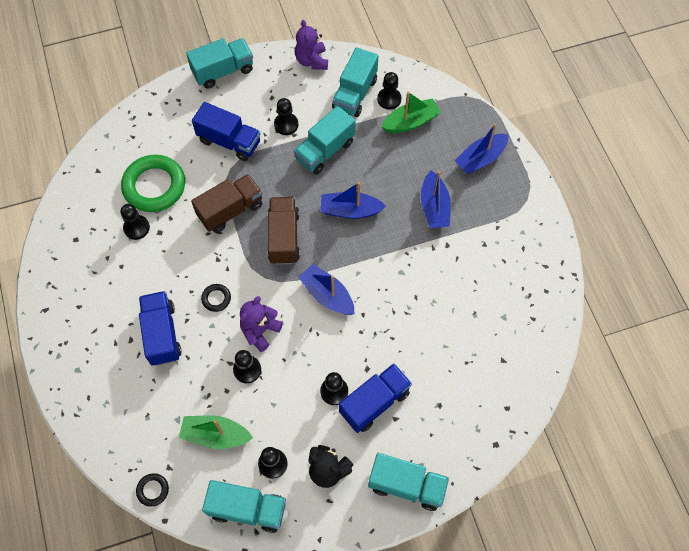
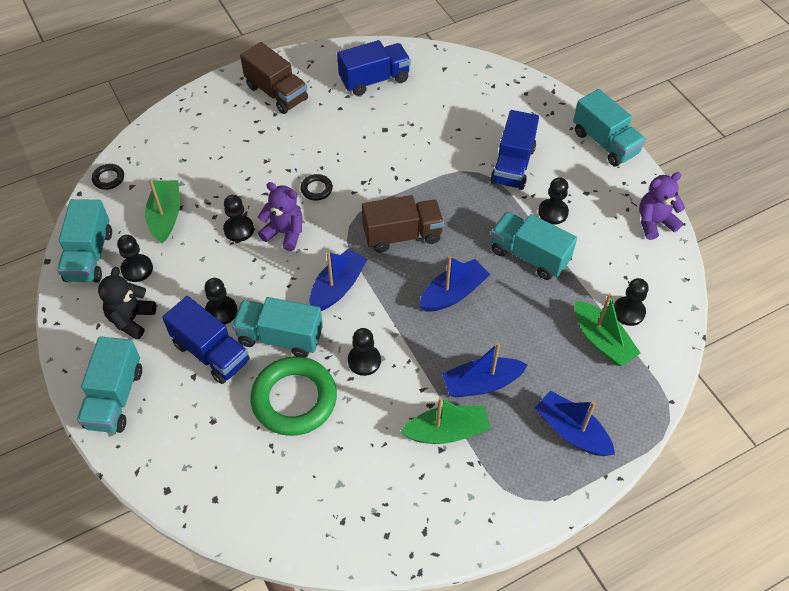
camera: 80 degrees right, 10 degrees down
(136, 228) = (385, 110): black pawn -> black pawn (364, 361)
(154, 186) = (438, 114): green ring -> green ring (294, 399)
(162, 334) = (270, 154): blue truck -> blue truck (374, 80)
(230, 210) = (425, 182): brown truck -> brown truck (276, 93)
(350, 210) = (453, 293): blue boat -> blue boat turned 60 degrees clockwise
(355, 94) = (622, 274): turquoise truck -> turquoise truck (280, 337)
(471, 237) = (447, 432): none -> green boat

